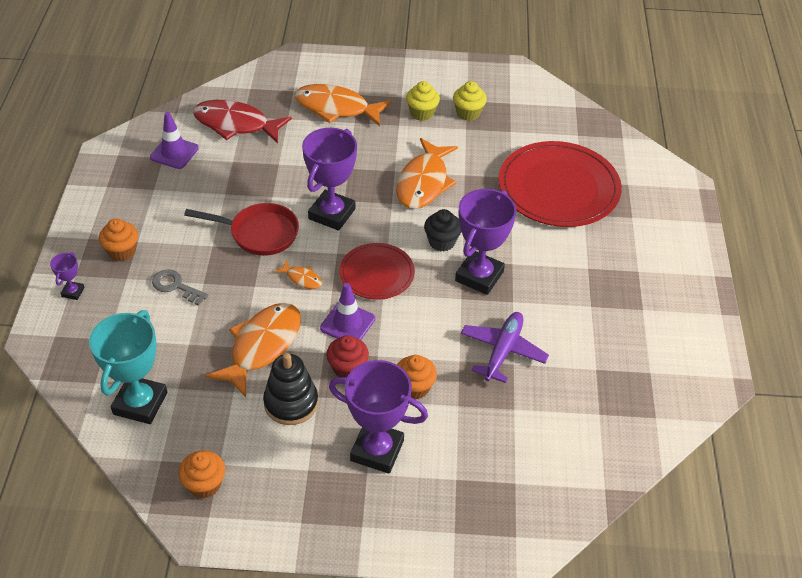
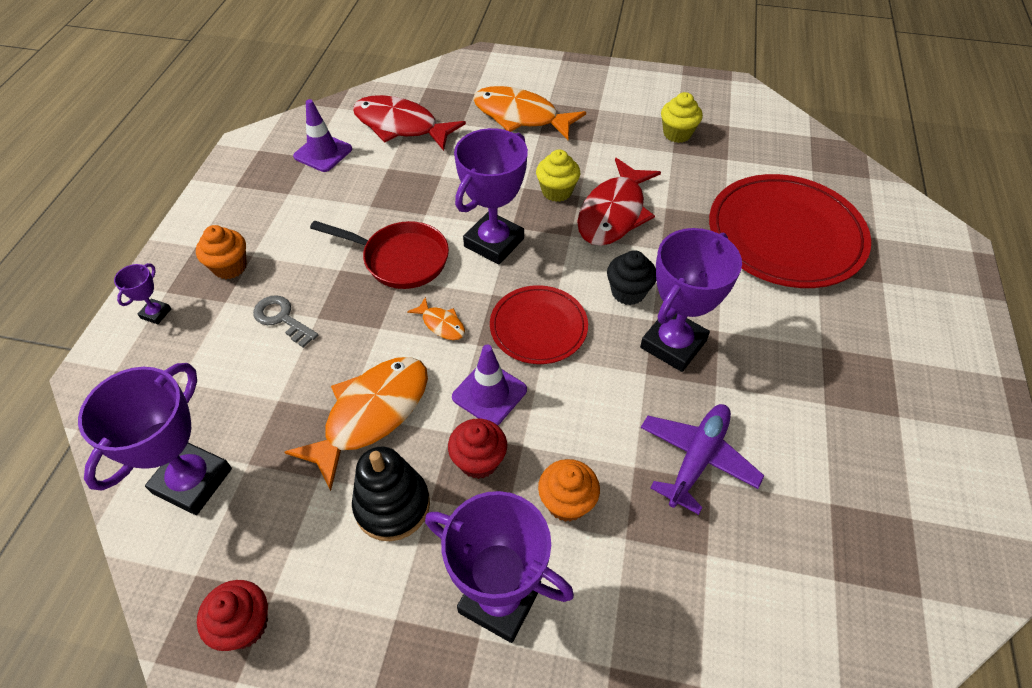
camera: 10 degrees right, 5 degrees up
(140, 403) = (192, 481): turquoise trophy -> purple trophy
(205, 484) = (244, 625): orange cupcake -> red cupcake
(422, 113) = (621, 129): yellow cupcake -> yellow cupcake (557, 191)
(424, 183) = (613, 213): orange fish -> red fish

